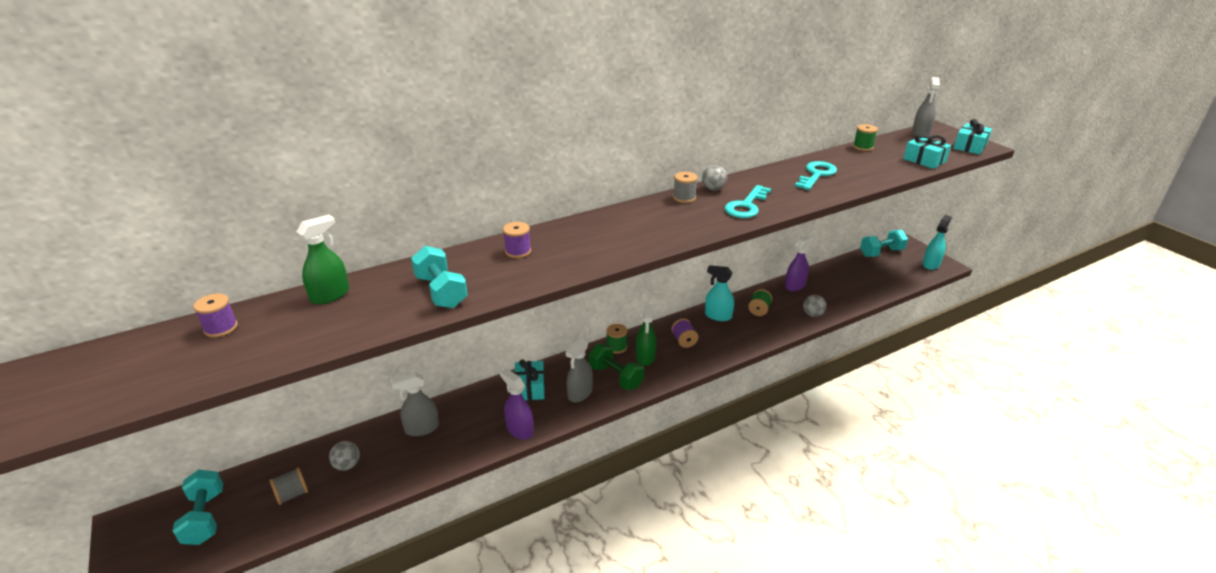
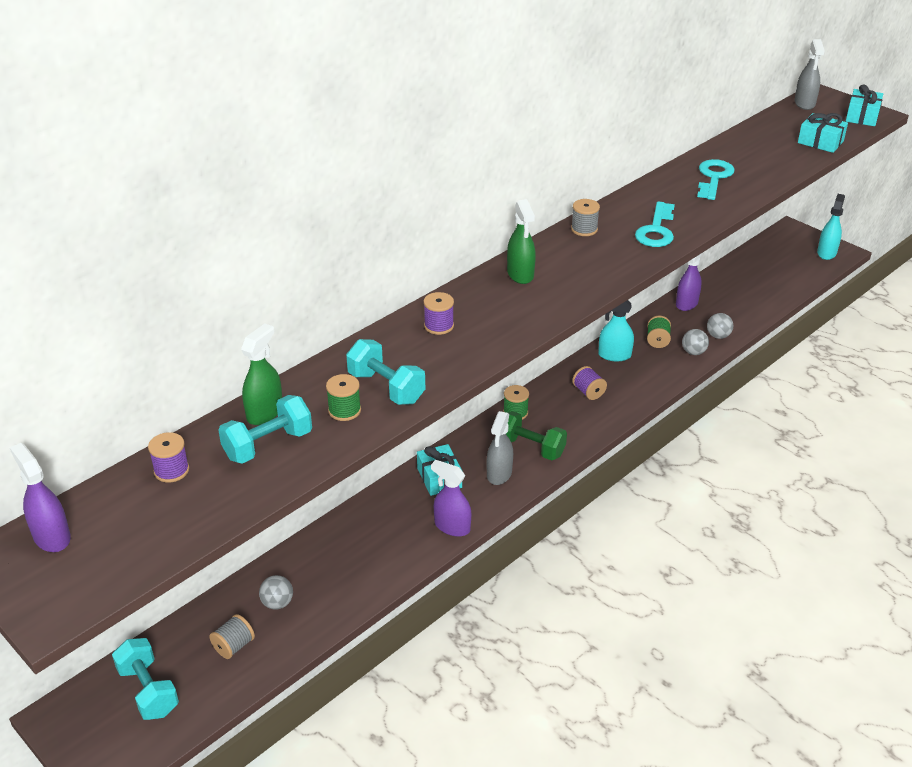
camera: 15 degrees left, 5 degrees up
(84, 364) = (51, 537): none -> purple spray bottle
(422, 428) = (339, 547): grey spray bottle -> none
(645, 357) = (553, 419): green spray bottle -> green spray bottle (520, 274)
(713, 189) = (610, 213): grey ball -> grey ball (693, 352)
(863, 147) = (749, 132): green spool -> green spool (344, 410)
(881, 252) = (769, 246): turquoise dumbbell -> turquoise dumbbell (268, 445)

